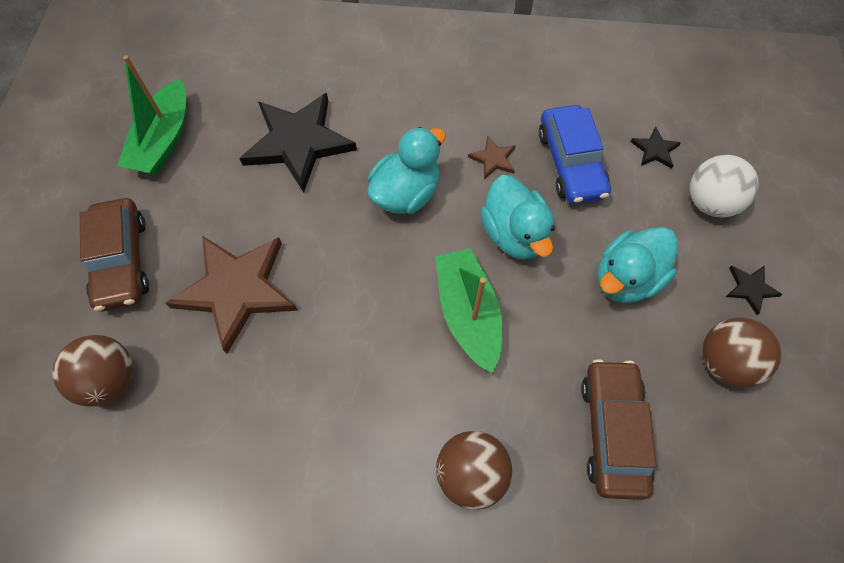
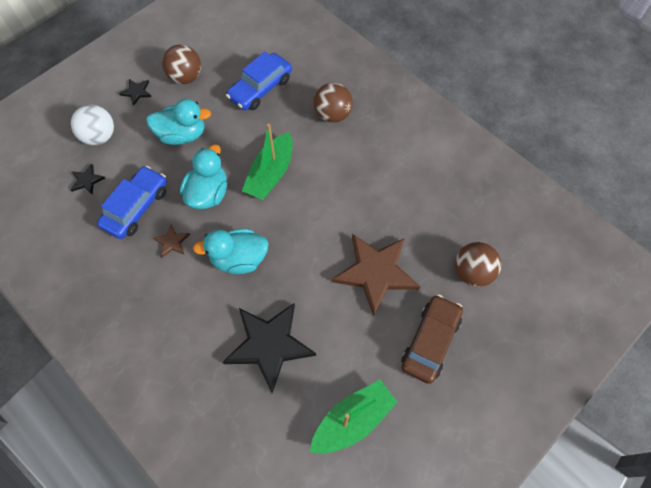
camera: 140 degrees left, 0 degrees up
(612, 431) = (260, 88): brown car -> blue car

